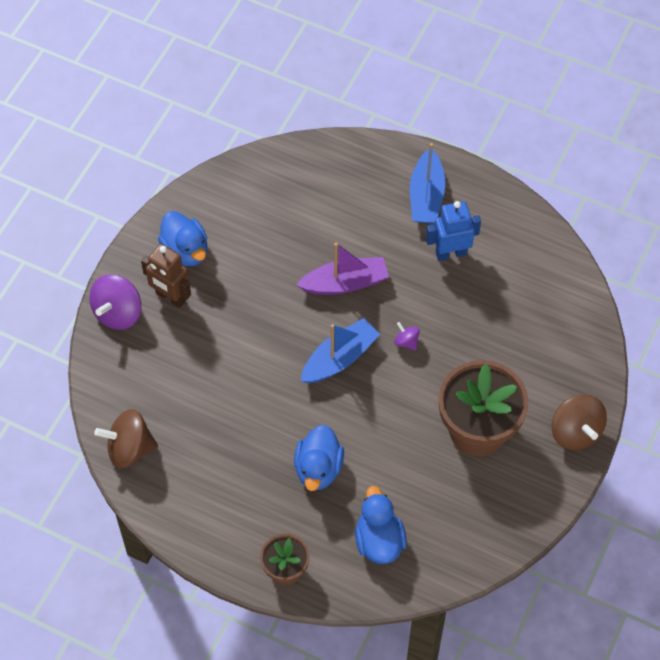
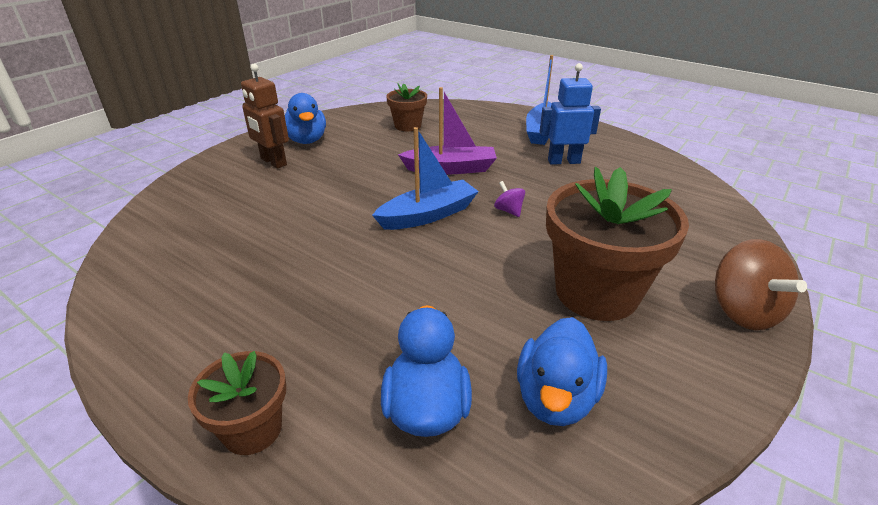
camera: 10 degrees right, 25 degrees down
(118, 313) = (215, 166): purple spinning top -> none
(129, 449) = (138, 259): brown spinning top -> none
(283, 204) = (407, 126): none -> brown flower pot
(318, 469) = (364, 306): blue duck -> blue duck (556, 398)

